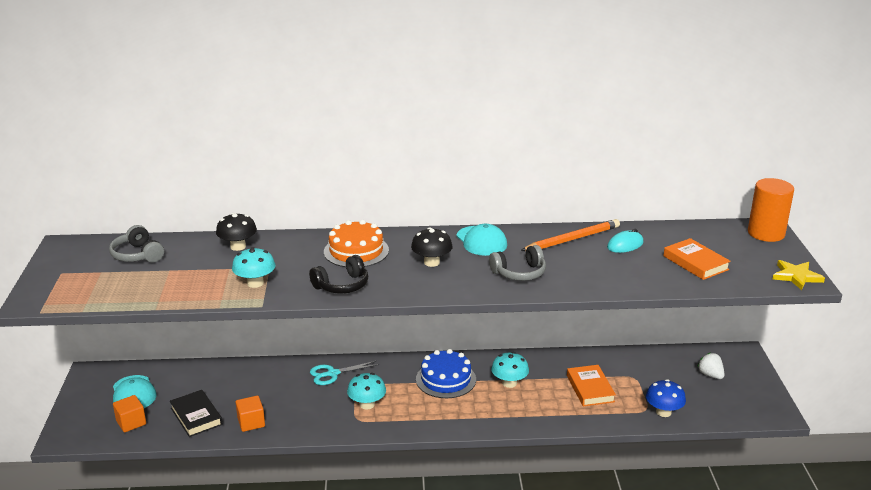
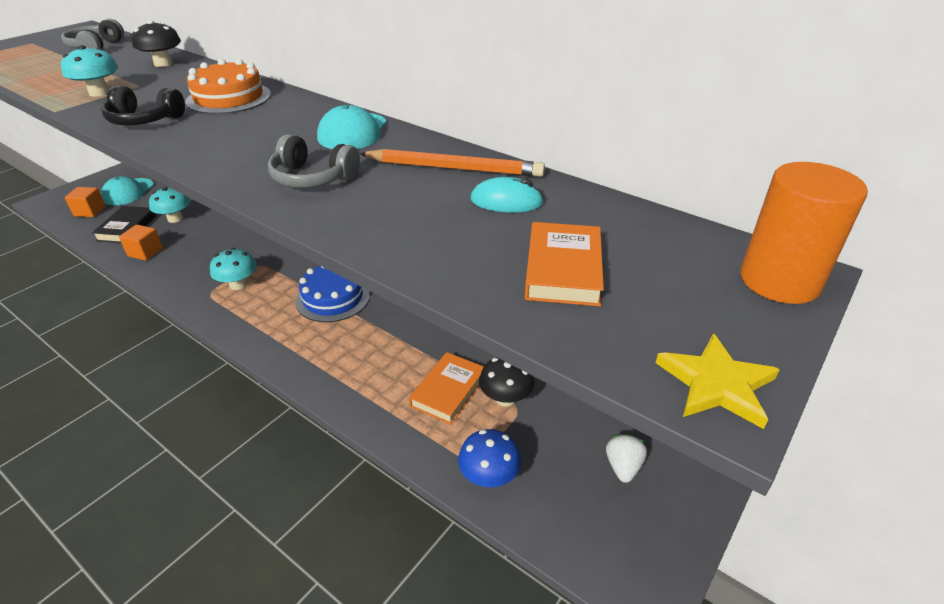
camera: 40 degrees right, 10 degrees up
(332, 374) = (261, 244): turquoise scissors -> none
(431, 262) = (260, 132): black mushroom -> black mushroom (505, 398)
(509, 383) = (380, 335): turquoise mushroom -> turquoise mushroom (175, 218)

